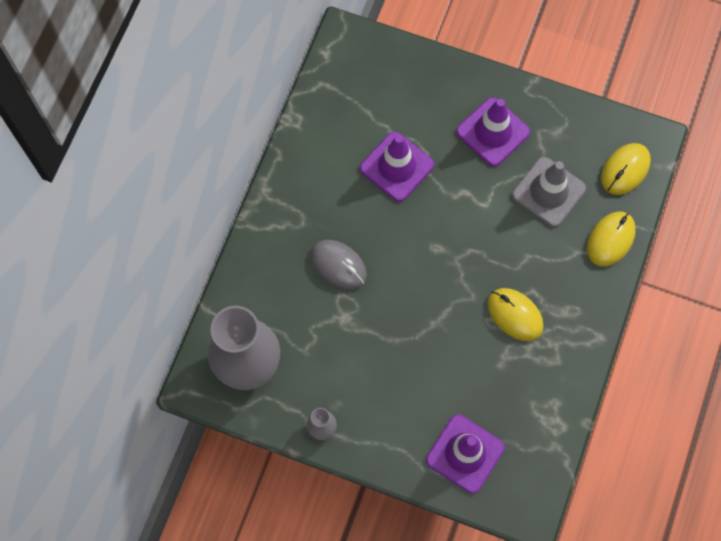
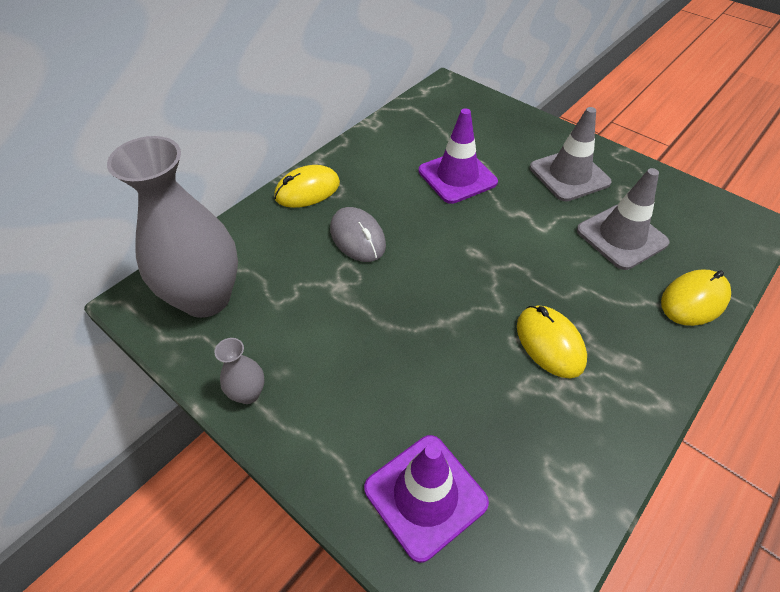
camera: 20 degrees right, 20 degrees down
(493, 132) = (569, 175): purple traffic cone -> grey traffic cone
(625, 170) = (719, 240): yellow mouse -> yellow mouse (307, 190)

